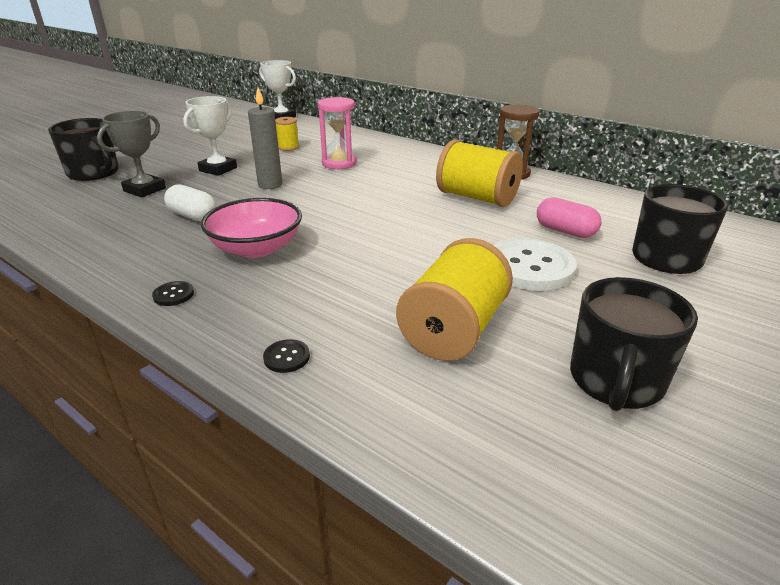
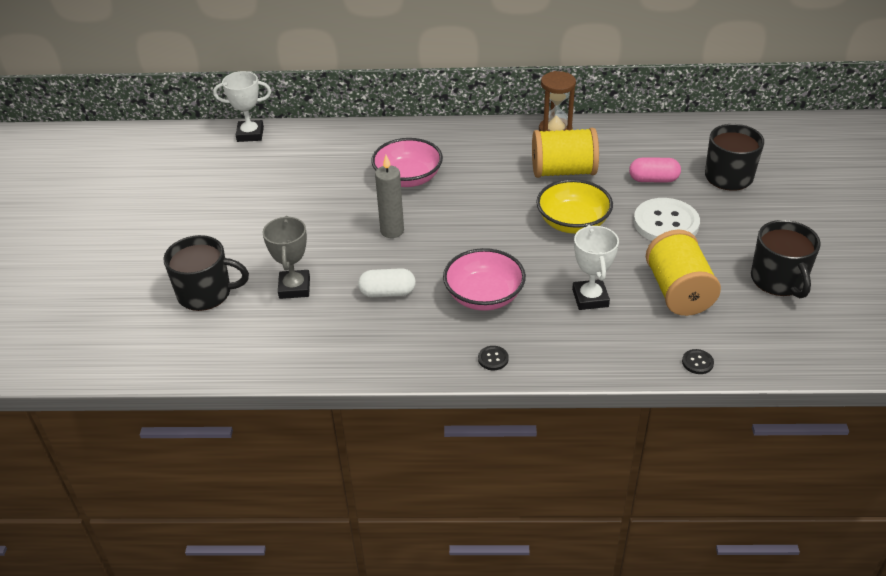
camera: 35 degrees left, 10 degrees up
(218, 169) = (315, 234): white trophy -> white trophy (590, 298)
(286, 357) = (620, 357): black button -> black button (697, 362)
(288, 147) = (330, 177): yellow spool -> none
(339, 163) = (408, 178): pink hourglass -> pink bowl
(427, 231) = (572, 223): none -> yellow bowl

